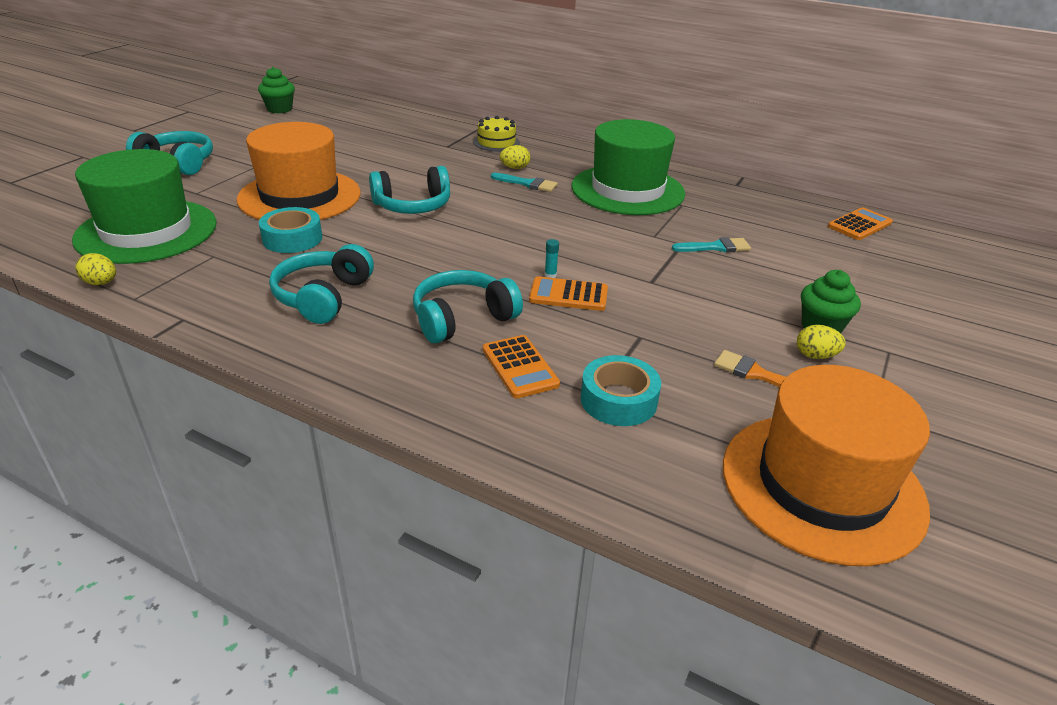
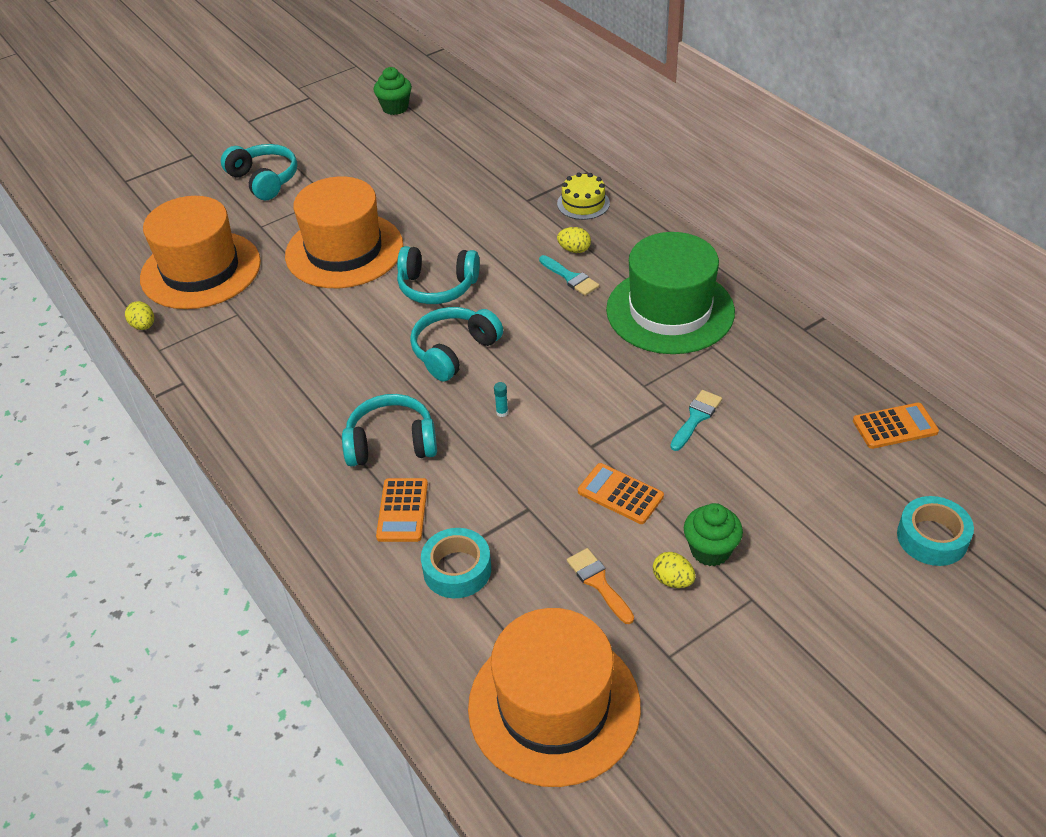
camera: 30 degrees right, 10 degrees up
(146, 231) = (201, 270): green hat -> orange hat
(292, 238) = (309, 307): turquoise tape -> turquoise tape (932, 538)
(323, 297) = (296, 386): turquoise headphones -> turquoise headphones (454, 351)
(568, 295) = (501, 441): orange calculator -> orange calculator (620, 494)
(716, 247) = (696, 418): turquoise brush -> turquoise brush turned 75 degrees counterclockwise

